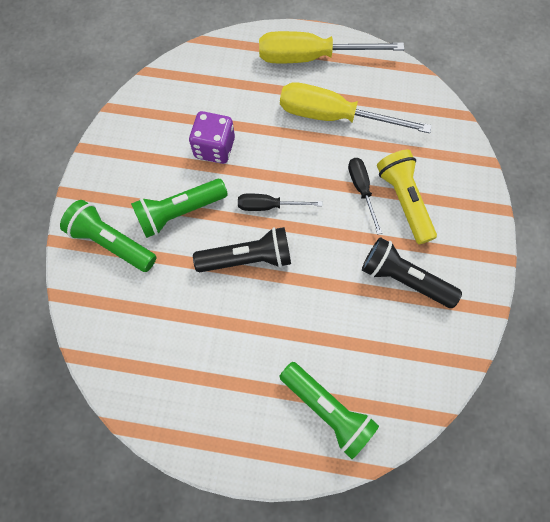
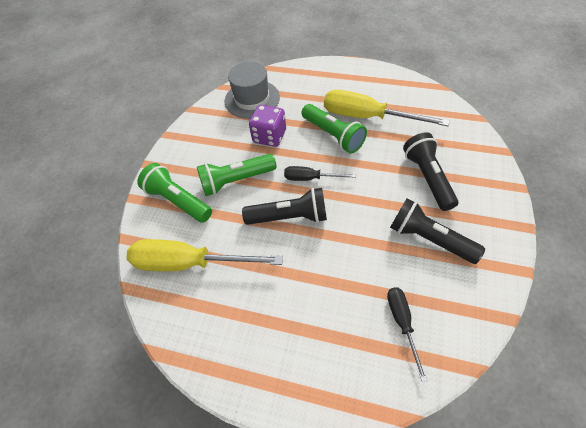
camera: 10 degrees right, 15 degrees down
(187, 91) = (252, 99): none -> grey hat
(311, 57) = (350, 79): yellow screwdriver -> yellow screwdriver (189, 263)
(327, 409) = (356, 351): green flashlight -> green flashlight (333, 135)
(361, 190) = (390, 168): black screwdriver -> black screwdriver (402, 323)
(403, 201) = (427, 178): yellow flashlight -> black flashlight

